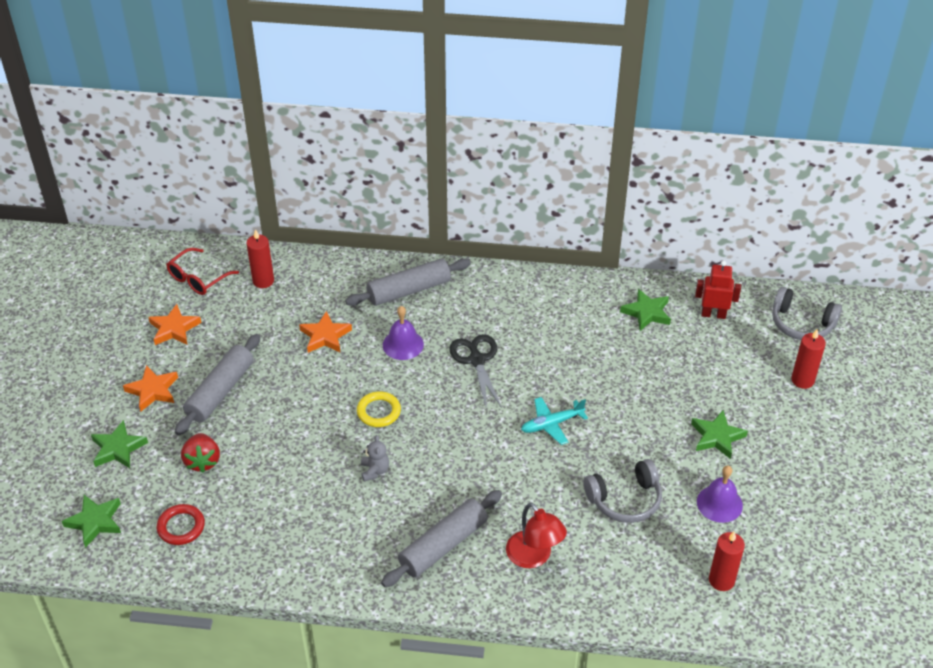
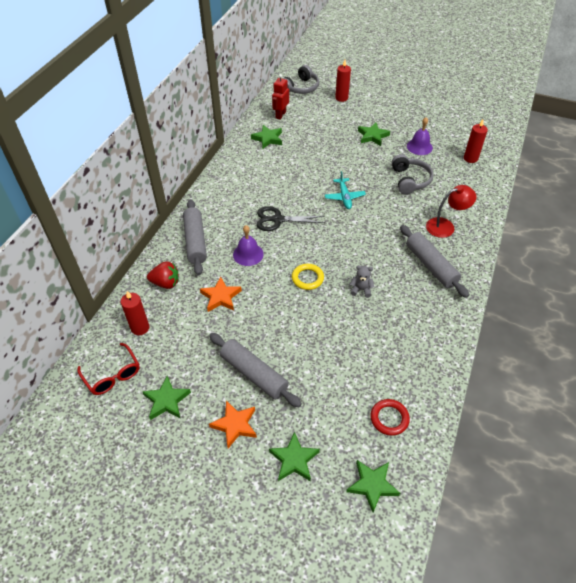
camera: 75 degrees left, 5 degrees up
(174, 329) = (166, 400): orange star -> green star
(202, 461) = (325, 395): red strawberry -> red strawberry (166, 283)

